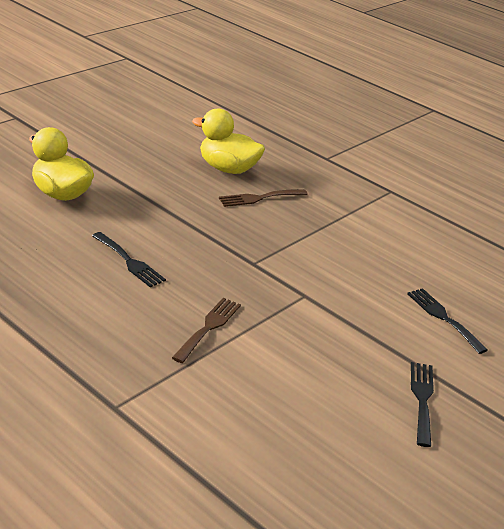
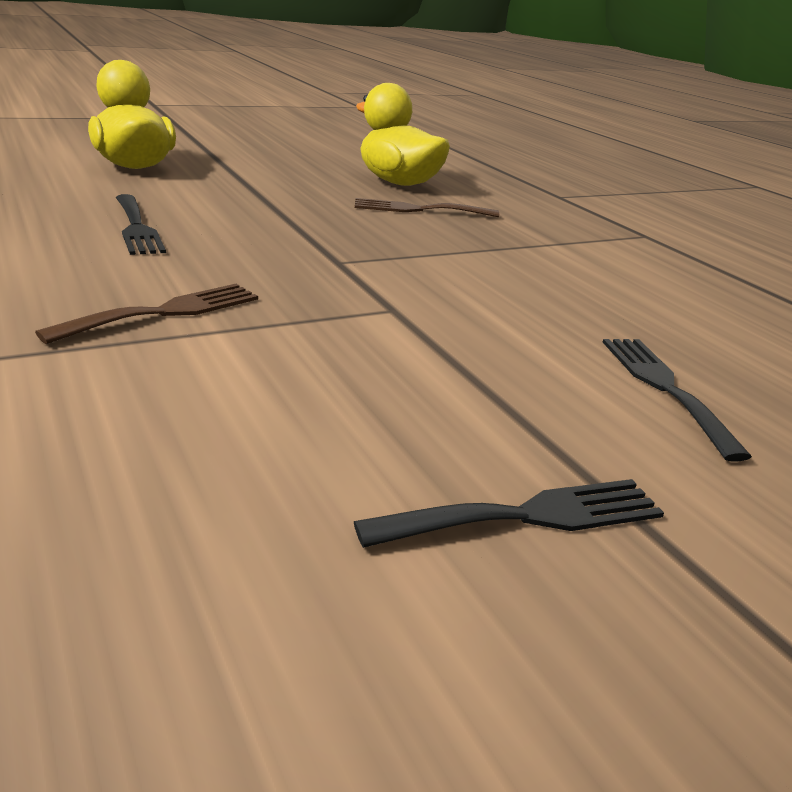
camera: 20 degrees right, 5 degrees down
(422, 399) = (527, 516): black fork -> black fork turned 45 degrees clockwise

